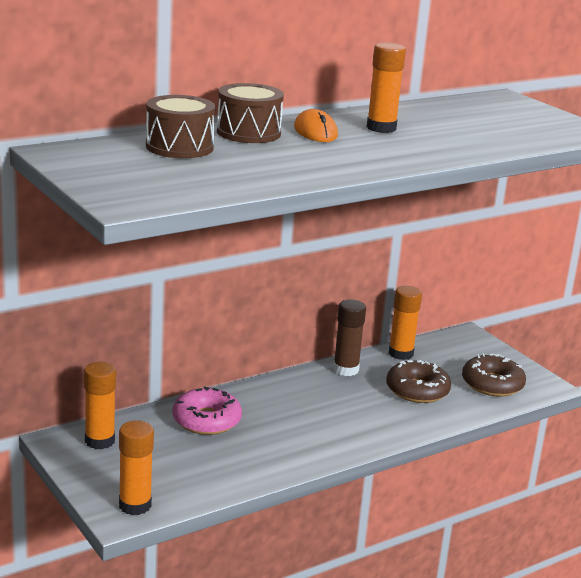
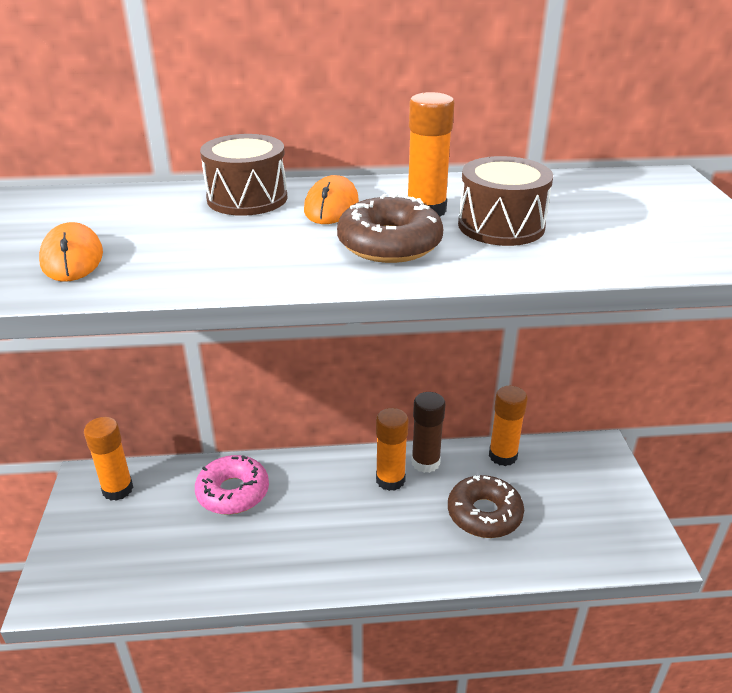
camera: 30 degrees right, 10 degrees up
(135, 505) = (73, 586): orange glue stick -> orange glue stick (390, 480)
(179, 147) = (135, 210): brown drum -> brown drum (501, 226)
(191, 177) = (72, 258): none -> orange mouse
(492, 384) = (583, 530): brown donut -> brown donut (389, 244)

